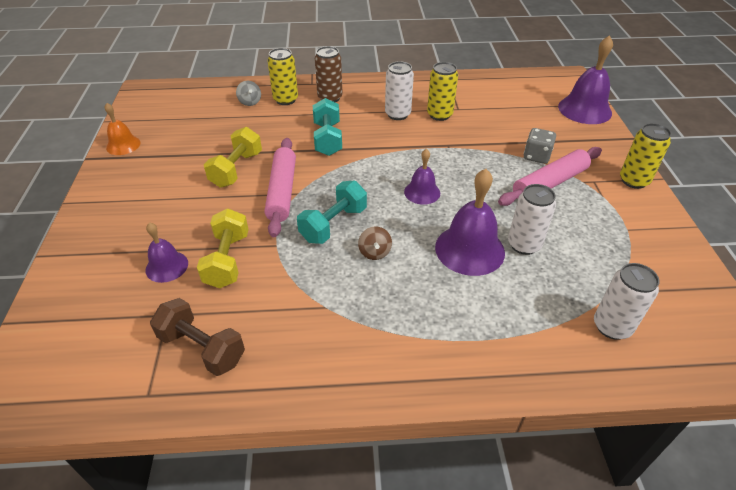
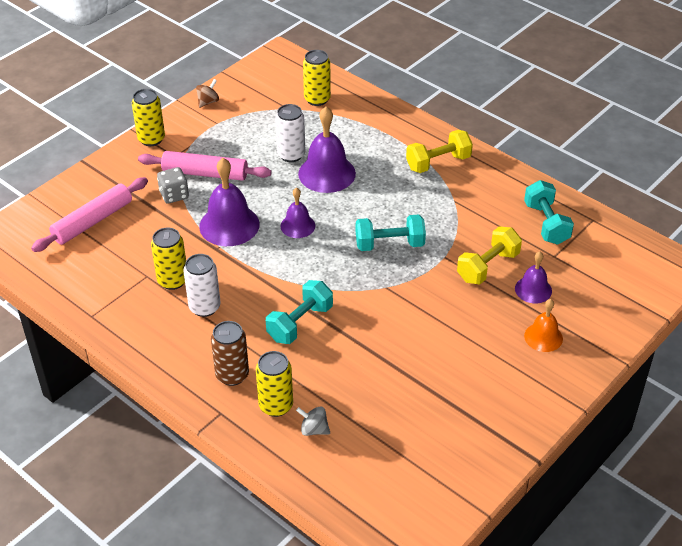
camera: 135 degrees left, 0 degrees up
(123, 145) = (490, 453): orange bell -> orange bell (543, 337)
(202, 348) = (546, 224): brown dumbbell -> turquoise dumbbell
(236, 169) = (410, 344): yellow dumbbell -> yellow dumbbell (438, 163)
(250, 102) = (314, 429): grey spinning top -> grey spinning top turned 90 degrees counterclockwise
(282, 191) = (396, 296): pink rolling pin -> pink rolling pin (93, 221)
(374, 252) = (386, 209): brown spinning top -> brown spinning top (208, 102)
(584, 109) = (58, 202): purple bell -> purple bell (229, 225)
(612, 326) = (317, 99): white can -> yellow can

